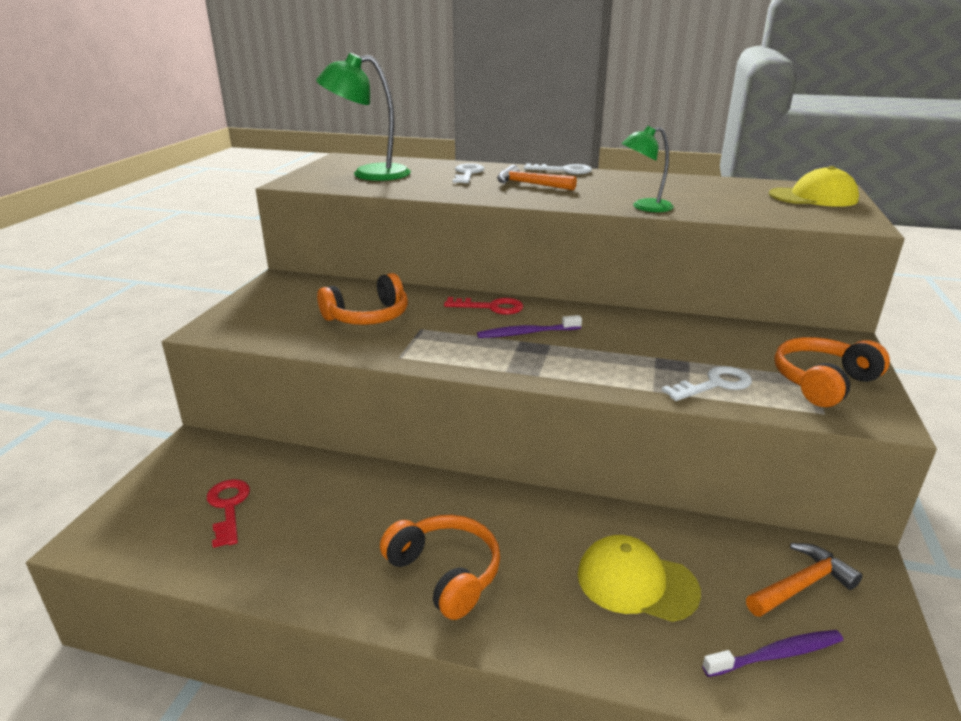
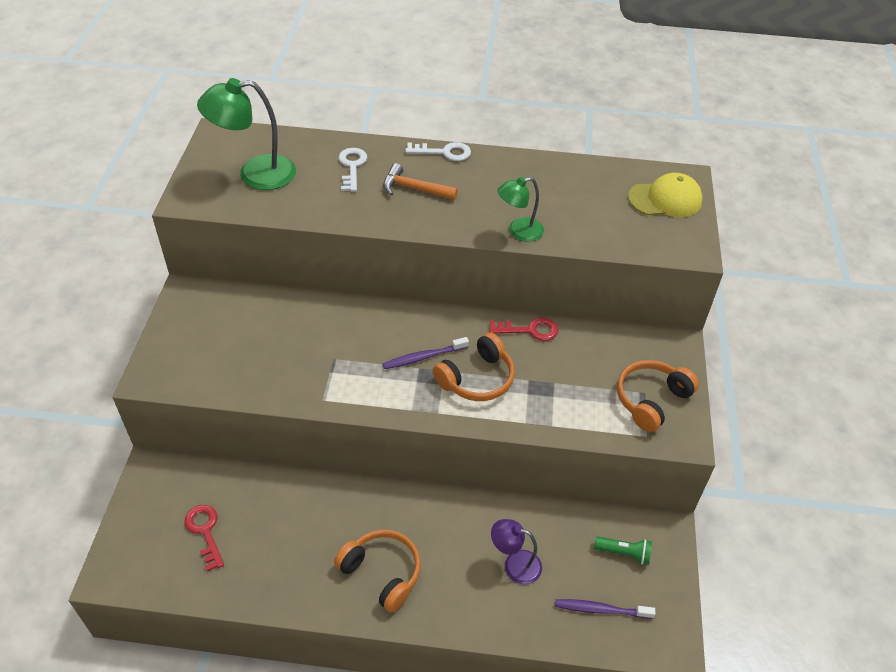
camera: 10 degrees left, 20 degrees up
(368, 316) = (284, 345): orange headphones -> orange headphones (477, 379)
(490, 307) = (389, 321): red key -> red key (529, 330)
(636, 582) = (514, 564): yellow cap -> purple lamp
(714, 384) = (571, 411): white key -> none
(776, 654) = (601, 609): purple toothbrush -> purple toothbrush turned 150 degrees counterclockwise
(801, 585) = (624, 553): orange hammer -> green flashlight

